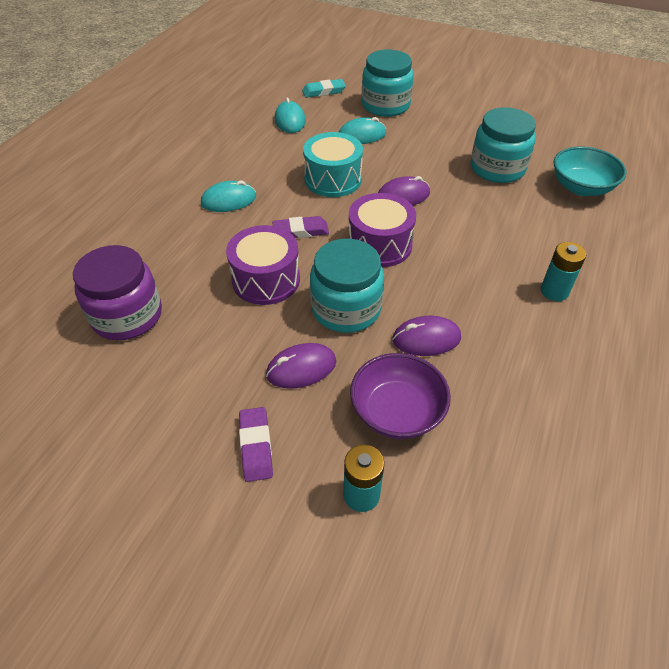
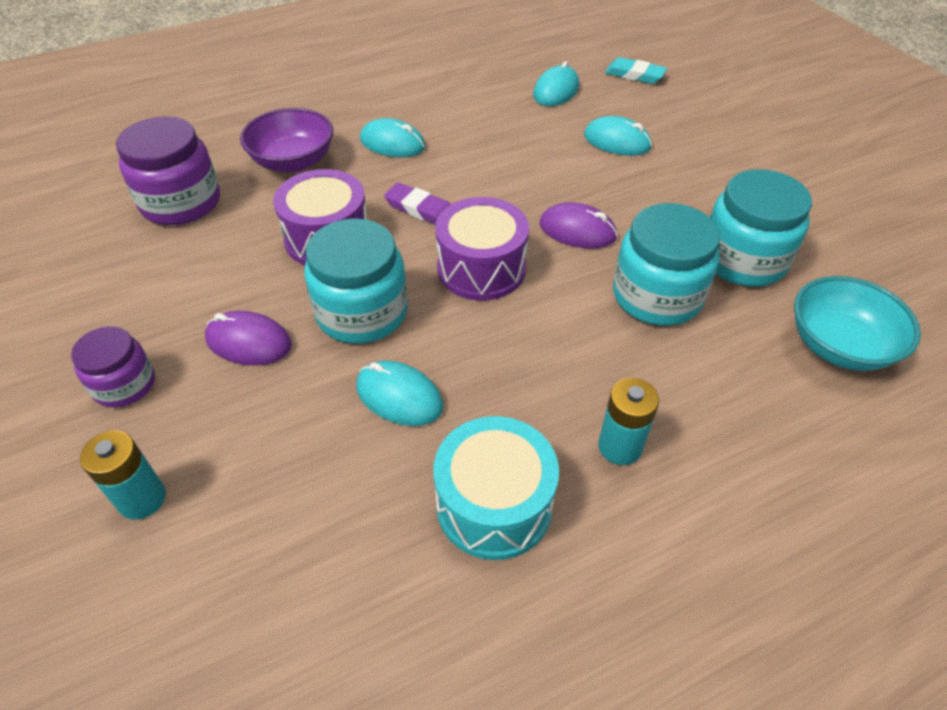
camera: 40 degrees right, 0 degrees up
(256, 446) = (125, 384): purple eraser -> purple jar
(333, 179) = (522, 173): turquoise drum -> turquoise drum (494, 504)
(385, 105) = (690, 120): turquoise jar -> turquoise jar (657, 296)
(397, 412) = (274, 447): purple bowl -> purple bowl (293, 161)
(426, 339) = (399, 396): purple mouse -> turquoise mouse

